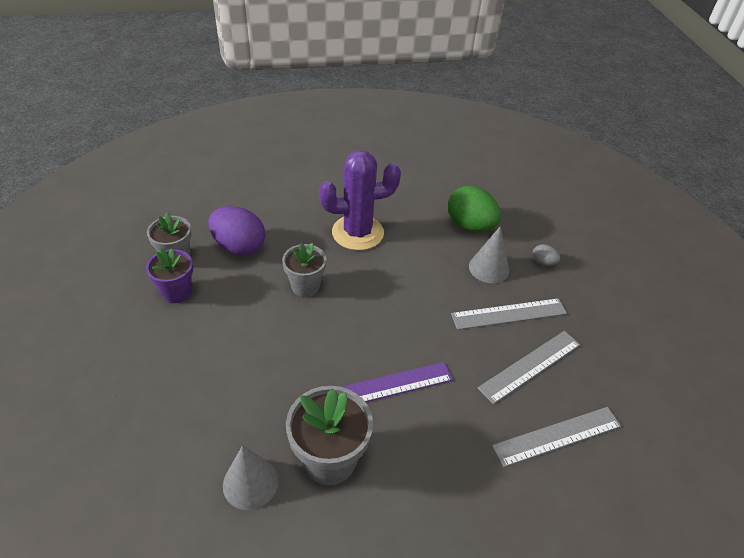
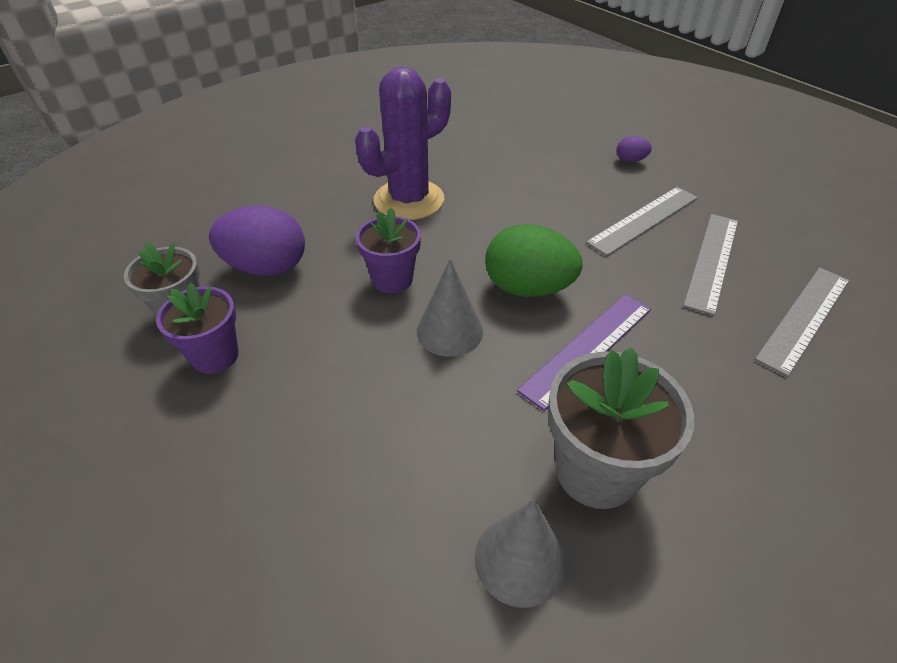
camera: 25 degrees left, 0 degrees up
(305, 286) = (392, 279): grey flower pot -> purple flower pot
(470, 225) = (527, 152): green egg -> green egg (528, 288)
(489, 268) = (583, 184): grey cone -> grey cone (449, 331)
(543, 262) = (630, 160): grey egg -> purple egg

